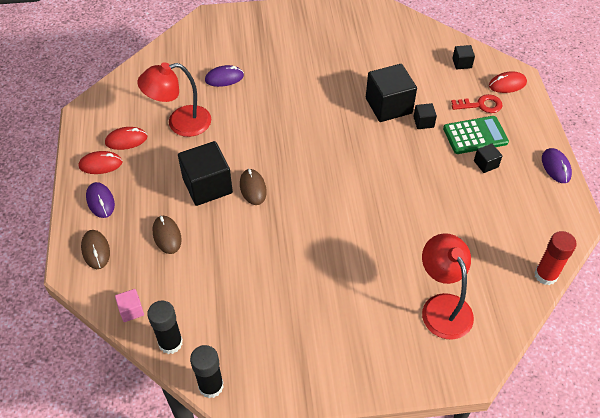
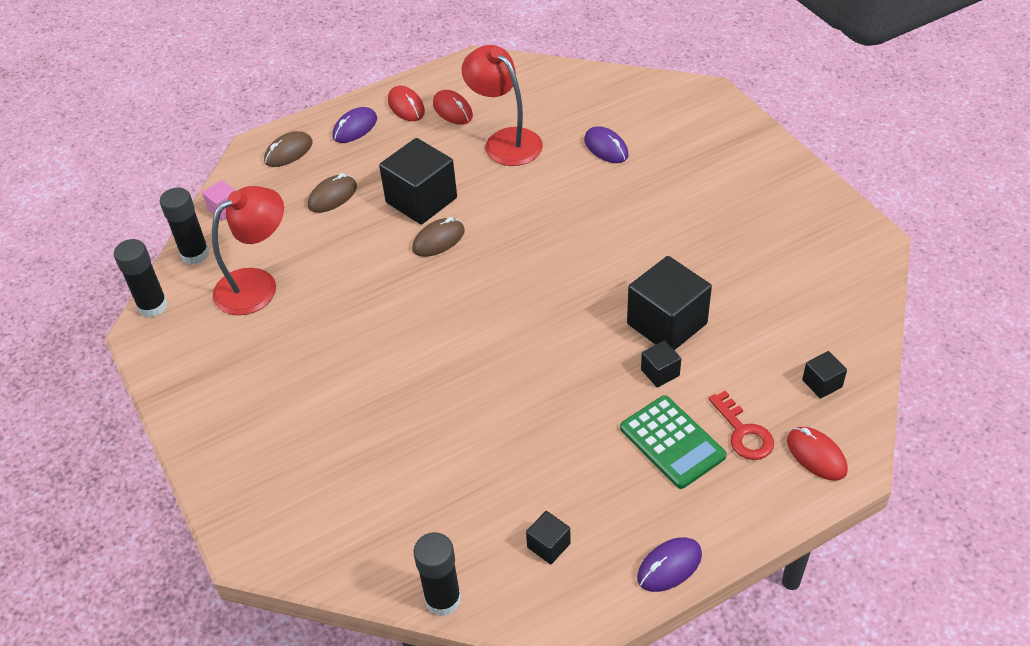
camera: 70 degrees right, 5 degrees down
(442, 306) = (338, 487): red lamp -> red lamp (257, 284)
(486, 164) = (621, 471): black cube -> black cube (548, 545)
(545, 275) = (443, 599): red glue stick -> black glue stick

